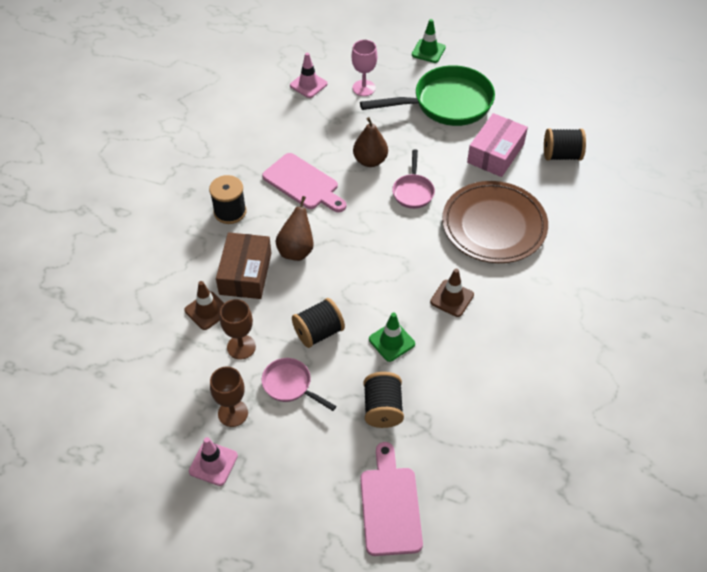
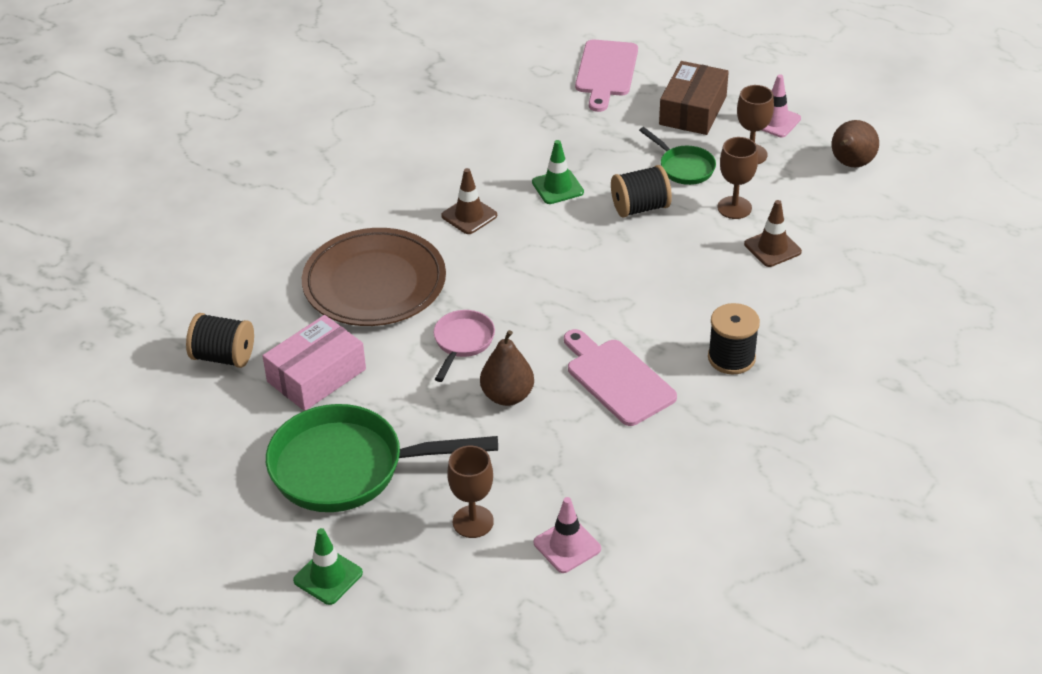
camera: 165 degrees left, 10 degrees down
(245, 273) = (719, 280): brown box -> brown box (693, 110)
(290, 385) = (684, 167): pink pan -> green pan
(296, 250) = (647, 295): brown pear -> brown pear (850, 164)
(364, 88) = (473, 521): pink goblet -> brown goblet
(382, 408) = (588, 136): black spool -> none

